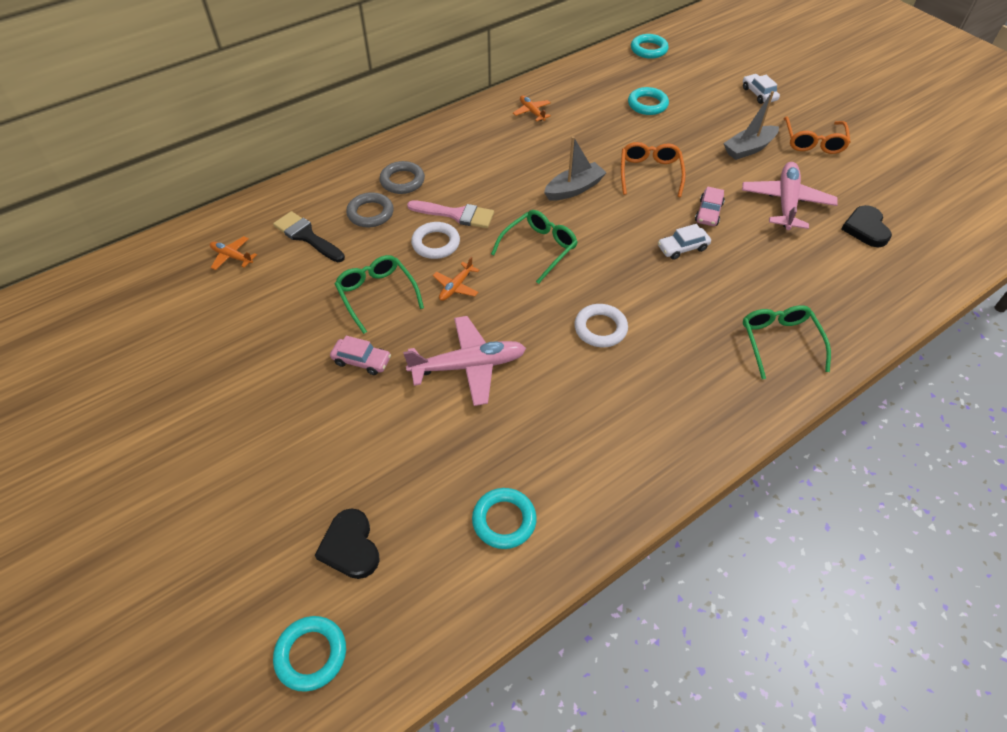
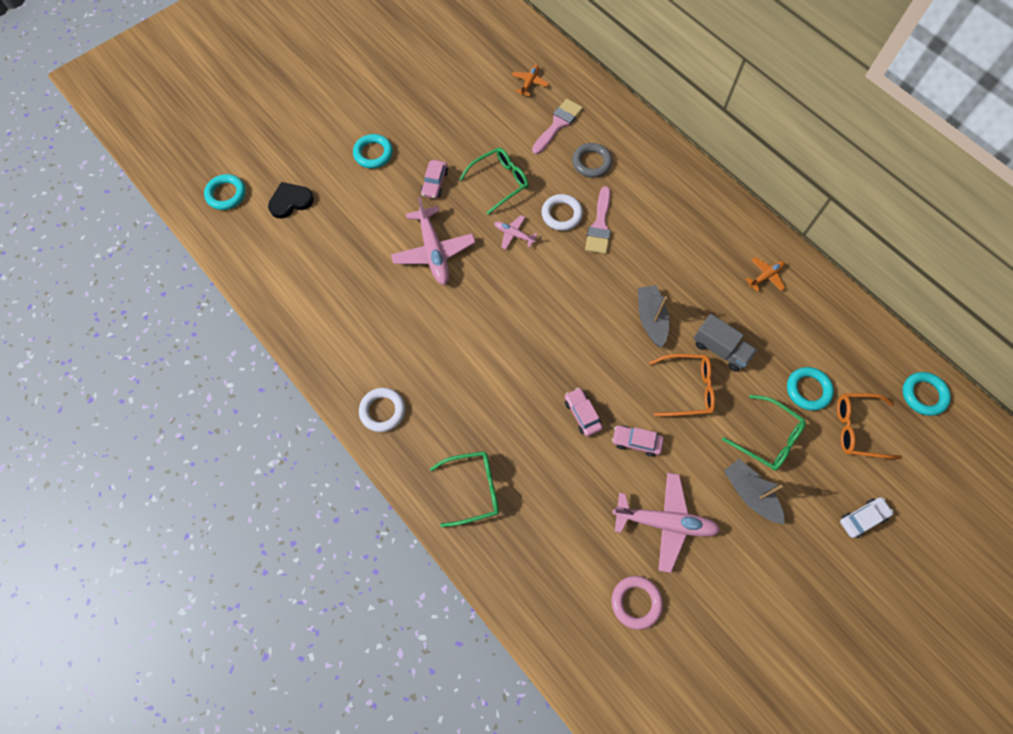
camera: 85 degrees right, 15 degrees up
(307, 236) = (558, 124): black brush -> pink brush
(402, 181) = (637, 179): grey ring -> none
(456, 287) = (514, 234): orange plane -> pink plane
(504, 520) = (306, 285): turquoise ring -> turquoise ring (373, 153)
(539, 249) = (565, 293): green glasses -> green glasses (768, 438)
(574, 189) = (651, 319): grey boat -> grey boat turned 150 degrees counterclockwise
(600, 328) = (477, 343): white ring -> white ring (382, 411)
(608, 148) = (720, 349): none -> grey truck
(682, 248) = (582, 414): white car -> pink car
(813, 141) = (779, 570): orange glasses -> orange glasses (858, 428)
(866, 229) = (636, 602): black heart -> pink ring

